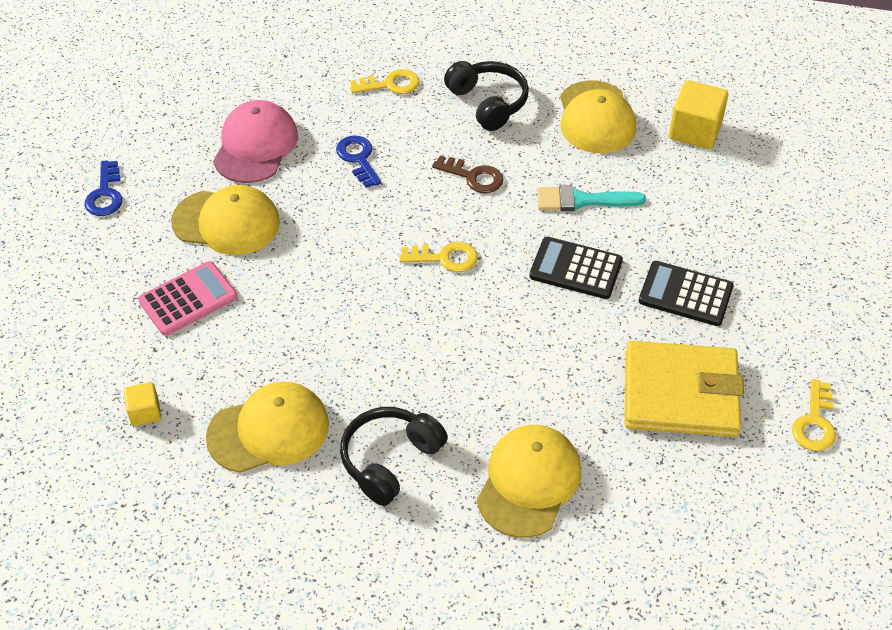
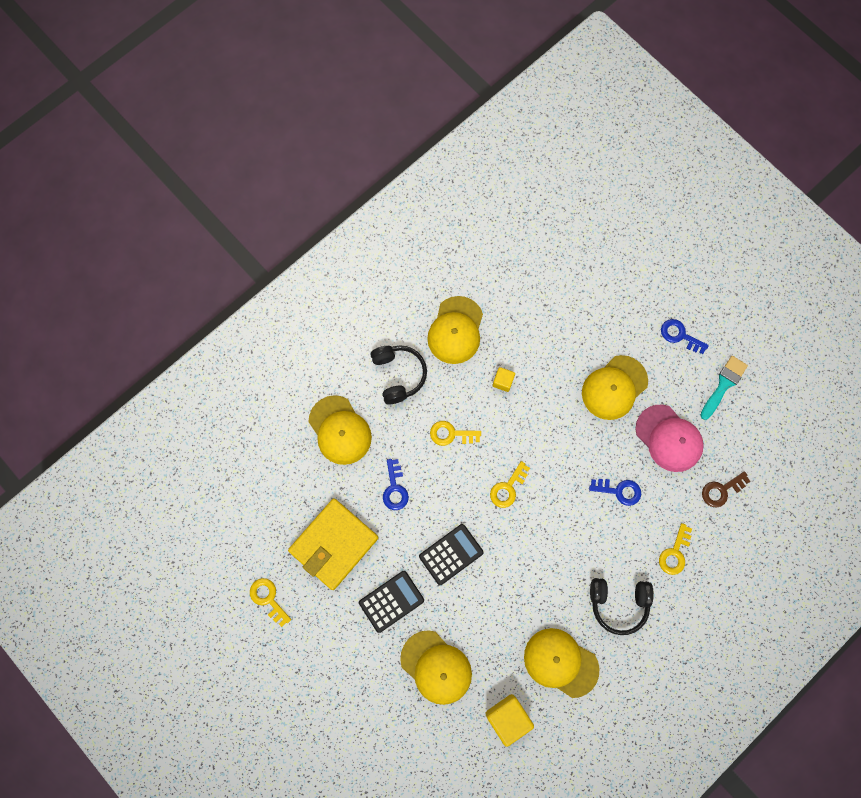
camera: 125 degrees right, 25 degrees up
(145, 412) = (507, 281): yellow cube -> yellow cube (503, 381)
(188, 299) = (569, 338): pink calculator -> none
(425, 352) = (451, 434): none -> yellow key
(473, 177) = (559, 548): brown key -> brown key (721, 490)
(550, 370) = (395, 489): none -> blue key
(582, 200) = (498, 598): turquoise brush -> turquoise brush (723, 385)
(711, 214) = (436, 667): none -> yellow cap

